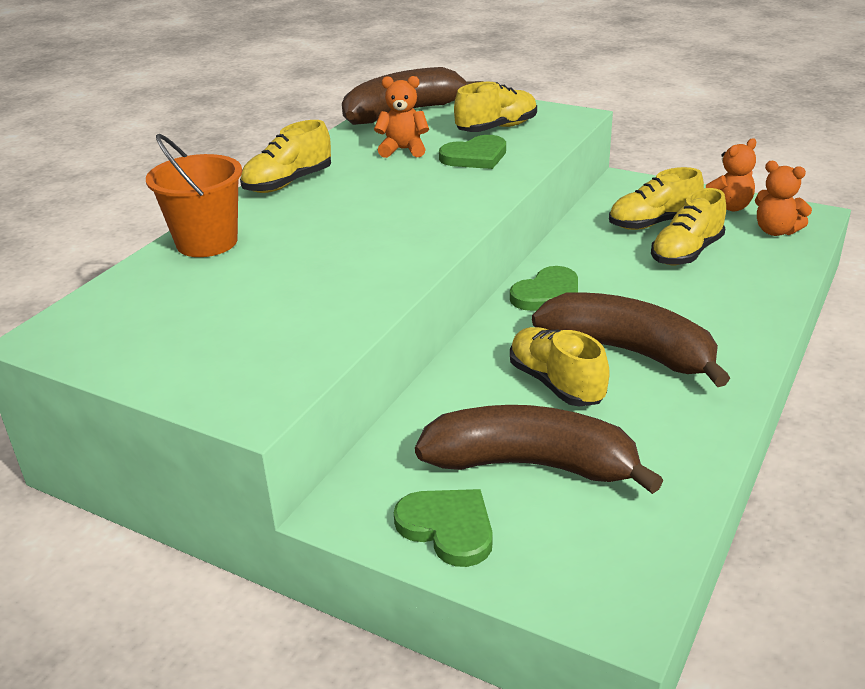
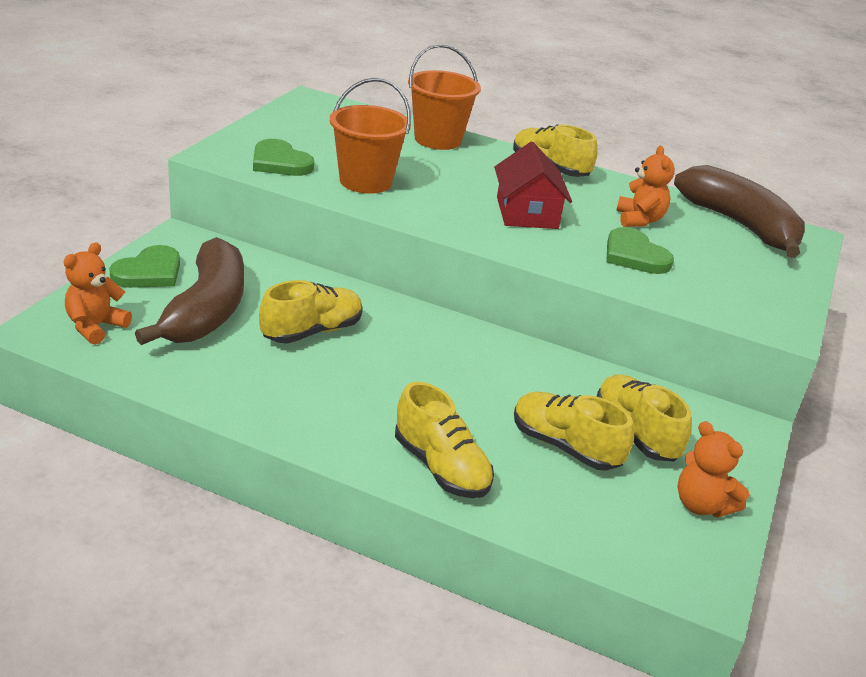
camera: 80 degrees right, 0 degrees up
(333, 287) = (365, 181): none -> orange bucket
(399, 198) = (527, 213): none -> red house
(497, 128) = (718, 273): yellow shoe -> yellow shoe (441, 467)
(548, 294) = (462, 342): green heart -> green heart (280, 162)
(629, 351) = (359, 376): brown banana -> none
(776, 231) = (642, 536): orange teddy bear -> orange teddy bear (95, 327)

